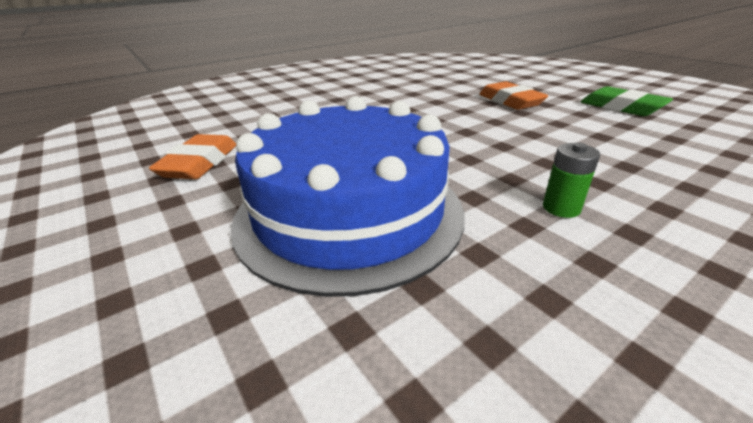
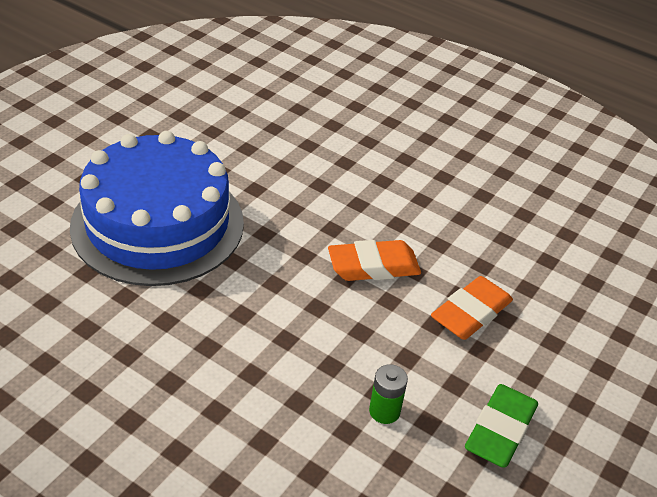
camera: 65 degrees right, 10 degrees up
(200, 164) = (208, 124): orange eraser -> orange eraser (373, 266)
(561, 208) = (196, 342): green battery -> green battery (384, 411)

